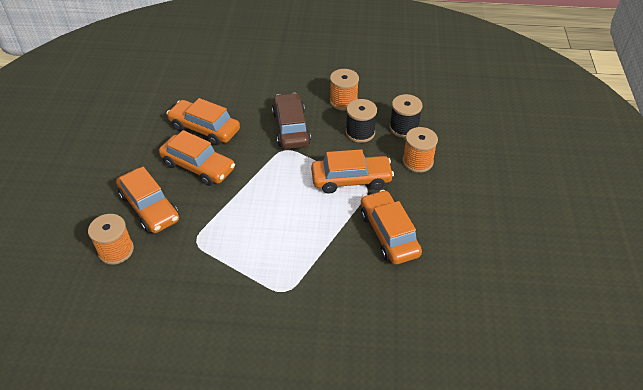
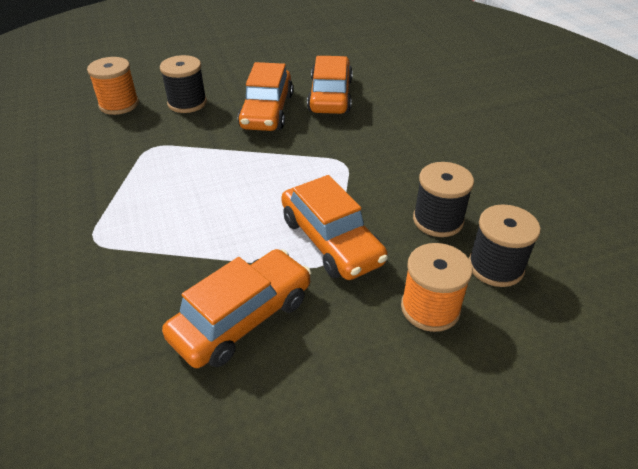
camera: 65 degrees right, 5 degrees down
(149, 207) = (187, 103): orange car -> black spool
(291, 128) = (387, 155): brown car -> none
(343, 101) = (488, 184): orange spool -> none

